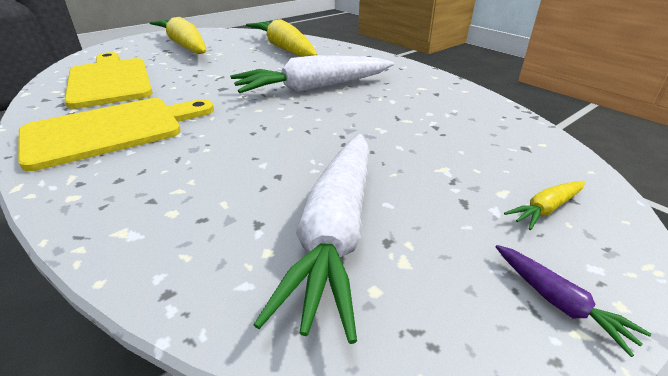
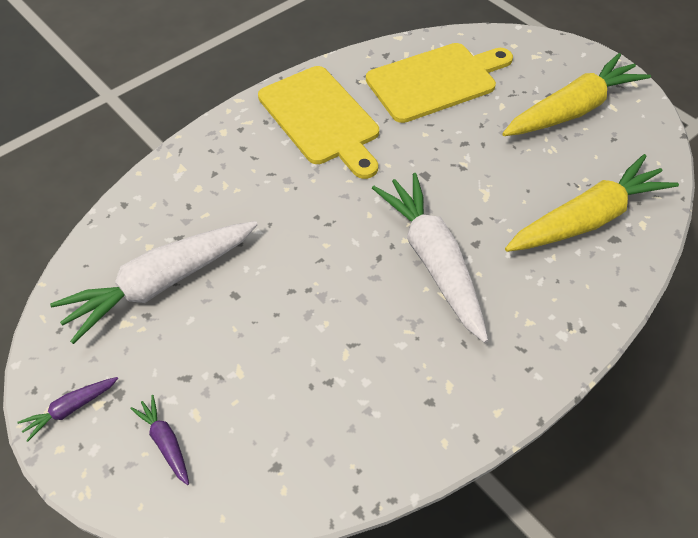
camera: 90 degrees right, 20 degrees up
(336, 232) = (161, 284): white carrot -> white carrot turned 45 degrees counterclockwise
(546, 209) = (165, 442): yellow carrot -> purple carrot

